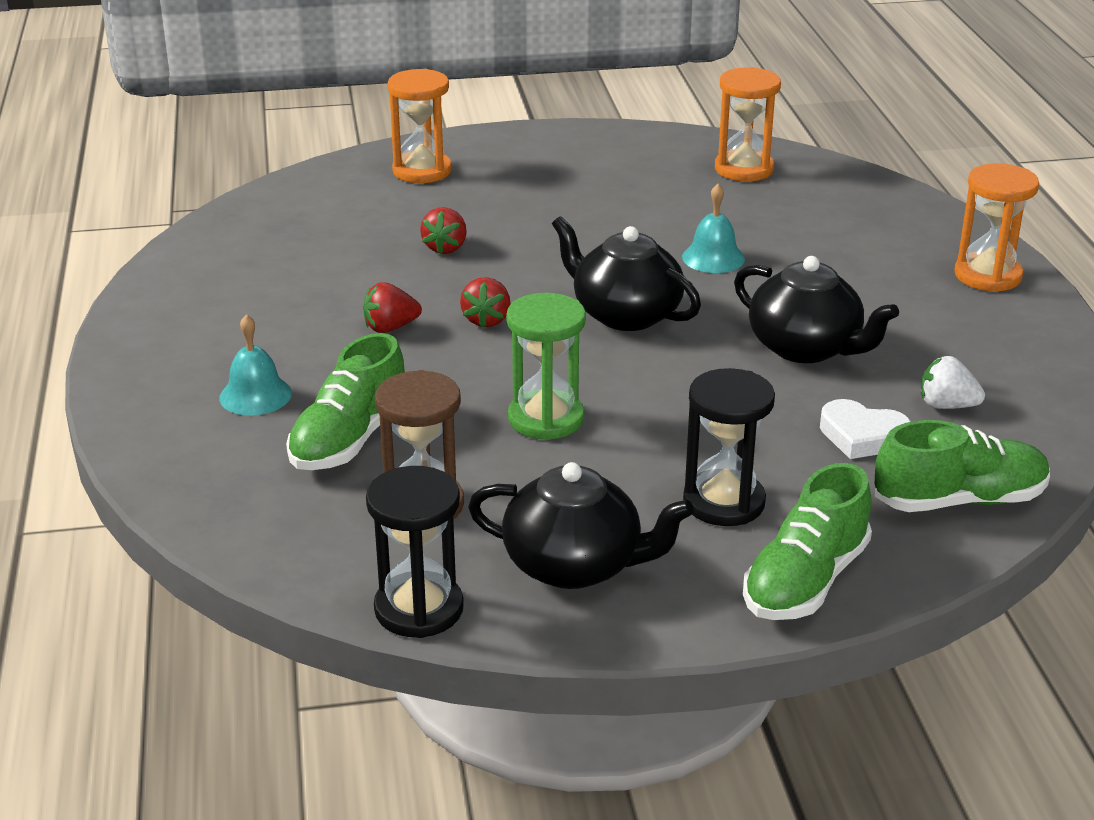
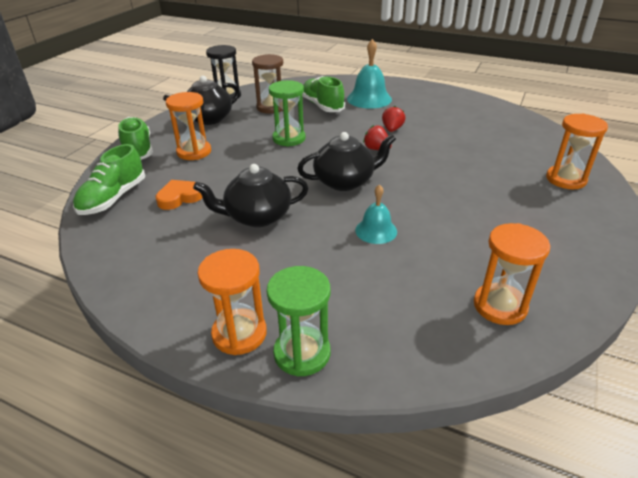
camera: 125 degrees right, 5 degrees up
(255, 395) = (369, 99): turquoise bell -> turquoise bell, size x1.62
(445, 248) = (458, 159): red strawberry -> none
(724, 502) = (194, 152): black hourglass -> orange hourglass
(862, 436) = (179, 197): white heart -> orange heart
(946, 405) = (162, 231): white strawberry -> none
(953, 238) = (302, 353): none -> green hourglass

